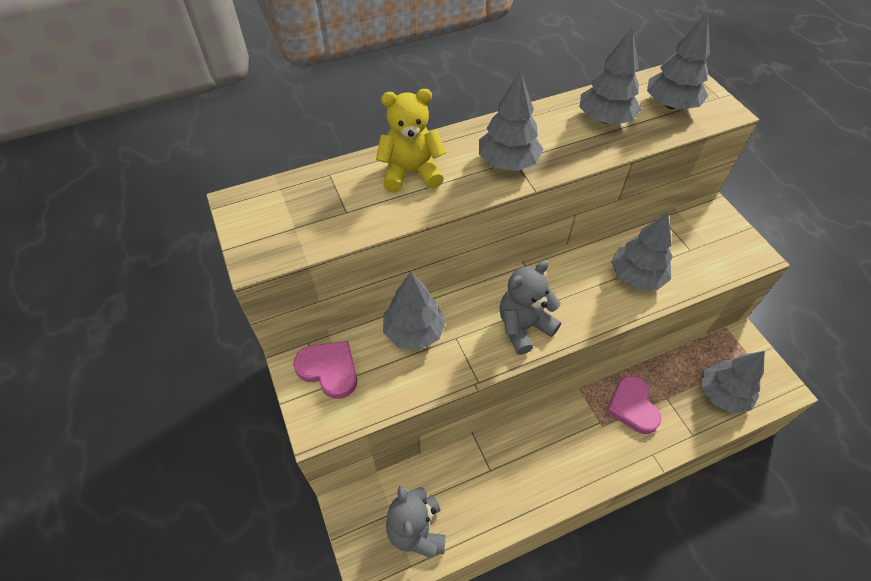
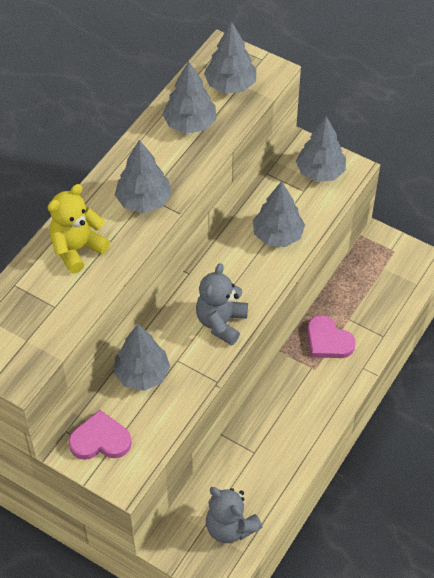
camera: 35 degrees left, 0 degrees up
(722, 394) = (387, 292): grey tree -> grey tree (320, 172)

